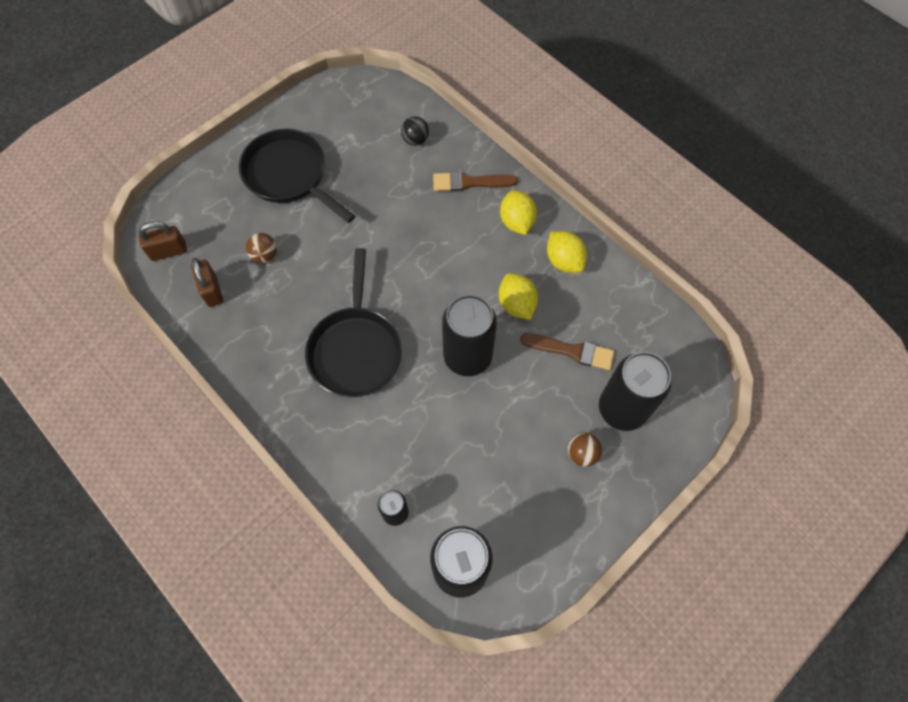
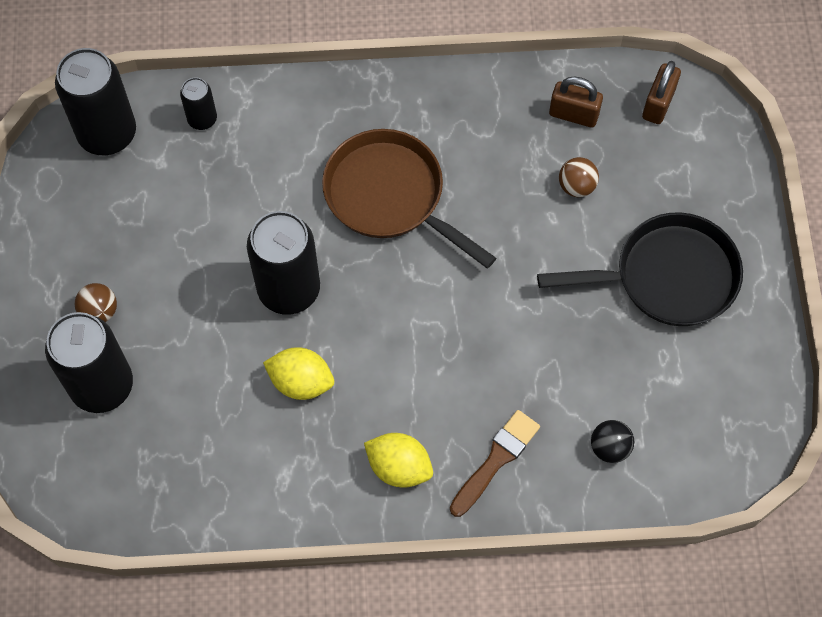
camera: 130 degrees right, 0 degrees up
(356, 349) = (390, 196): black pan -> brown pan
(564, 261) = (306, 475): yellow lemon -> none
(571, 351) = (202, 391): brown brush -> none

